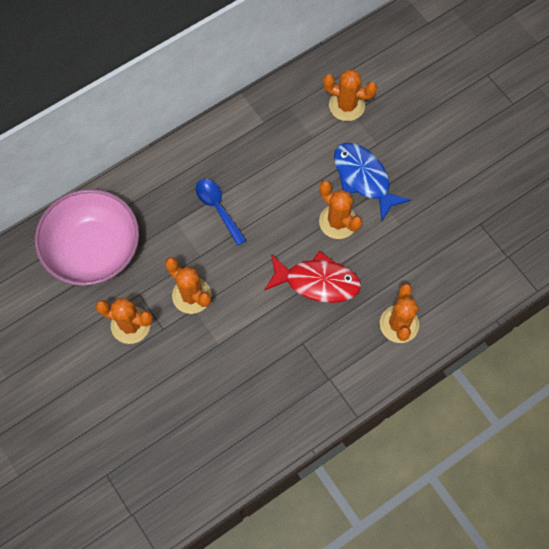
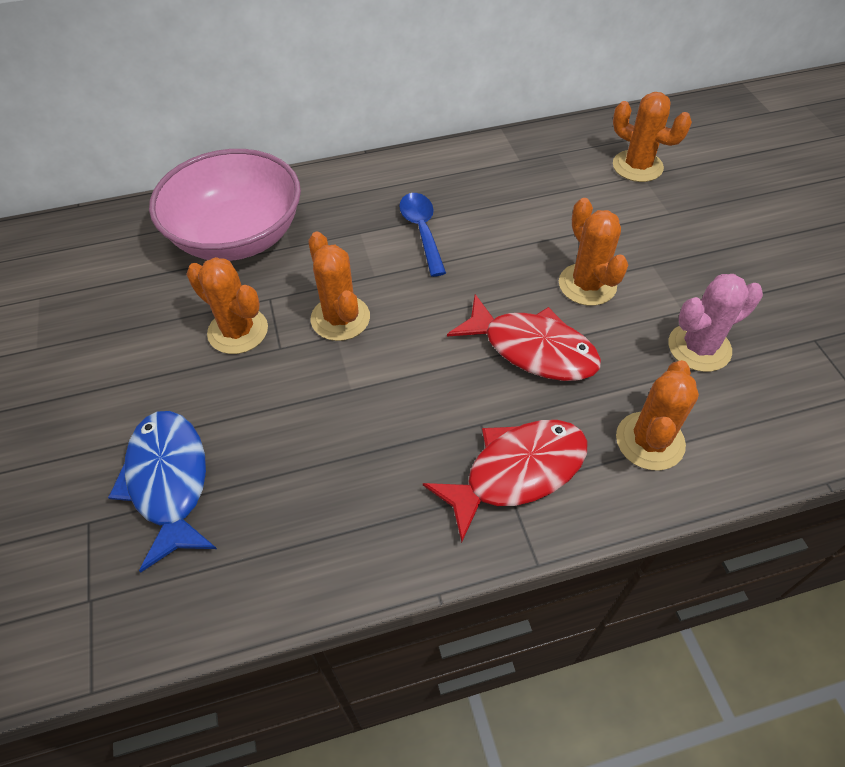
camera: 20 degrees right, 15 degrees down
(332, 367) = (517, 472): none -> red fish
(364, 178) = (640, 245): blue fish -> blue fish (169, 482)
(414, 250) = (699, 347): none -> pink cactus

